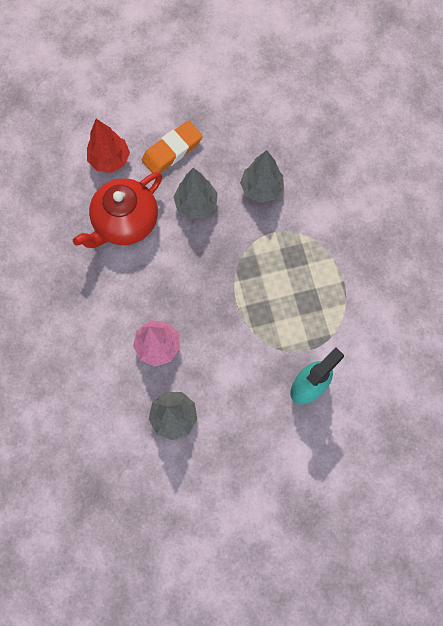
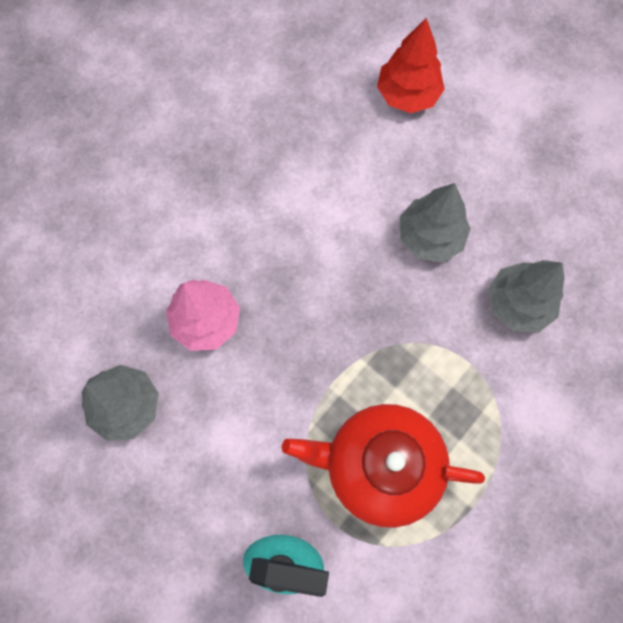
camera: 55 degrees right, 0 degrees up
(125, 222) = (339, 169): red teapot -> red teapot (380, 465)
(172, 151) = (479, 157): orange eraser -> none

